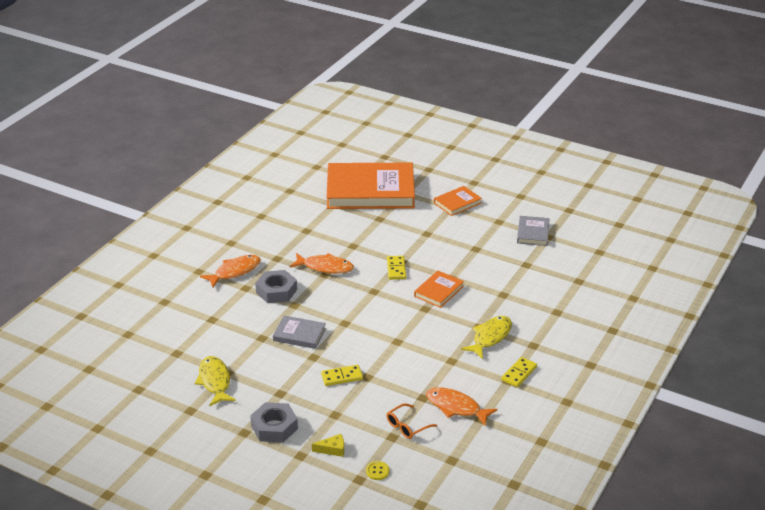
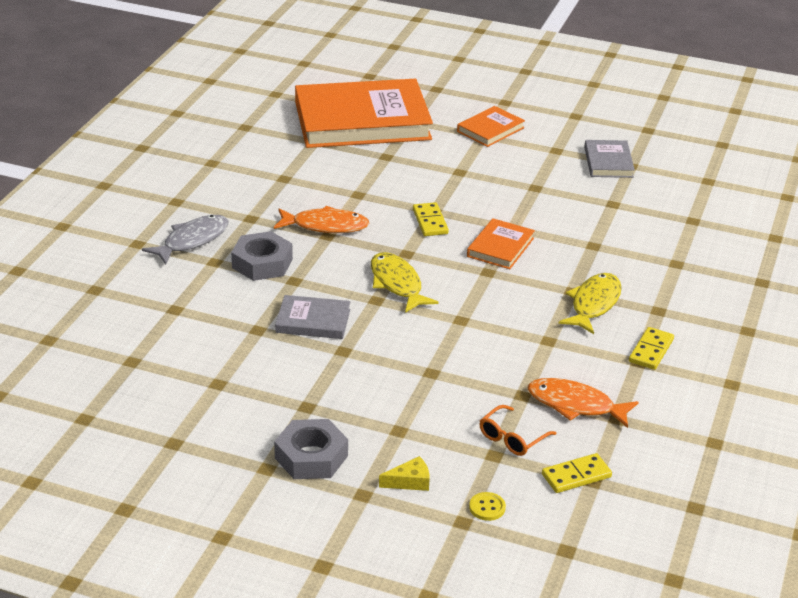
camera: 10 degrees left, 0 degrees up
(215, 381) = (201, 398): yellow fish -> yellow fish (397, 284)
(234, 271) = (192, 240): orange fish -> grey fish
(342, 377) = (394, 376): yellow domino -> yellow domino (576, 476)

